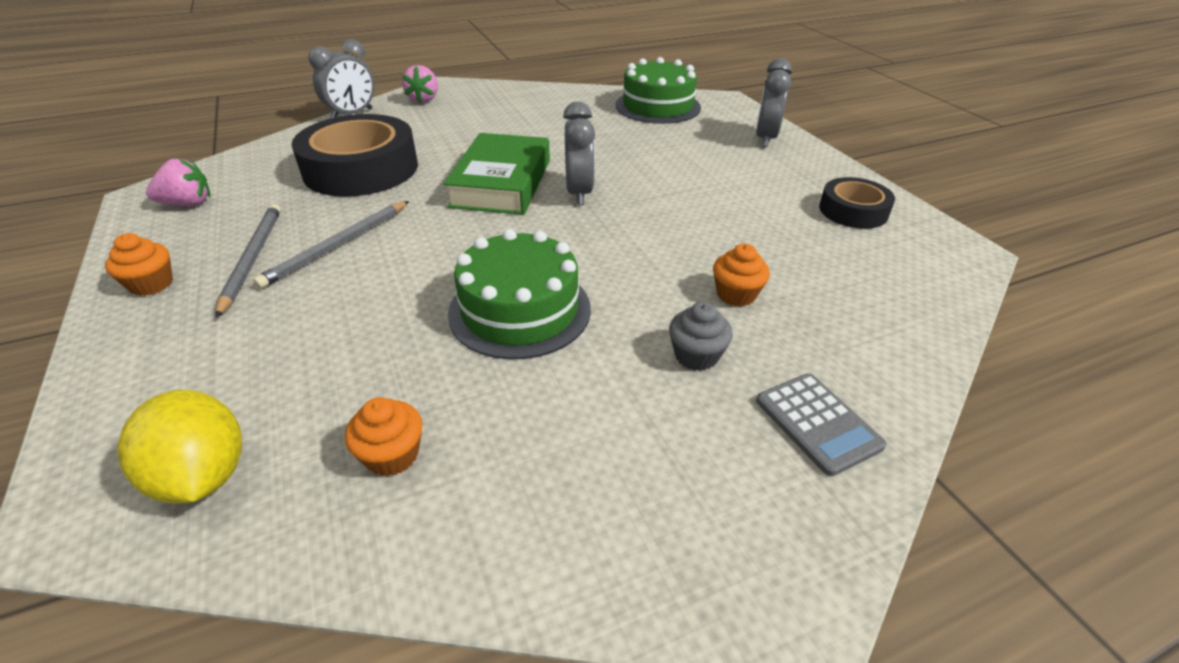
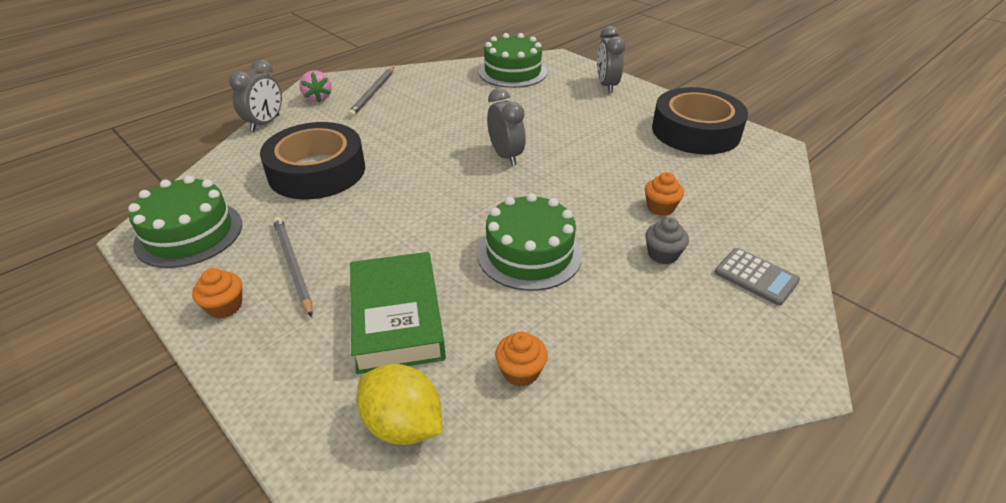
camera: 20 degrees left, 0 degrees up
(188, 204) = (189, 233): pink strawberry -> green cake
(337, 246) = (354, 239): grey pencil -> grey pencil (373, 93)
(501, 183) = (441, 160): green book -> green book (397, 318)
(853, 211) = (695, 131): black tape -> black tape, size x1.85

